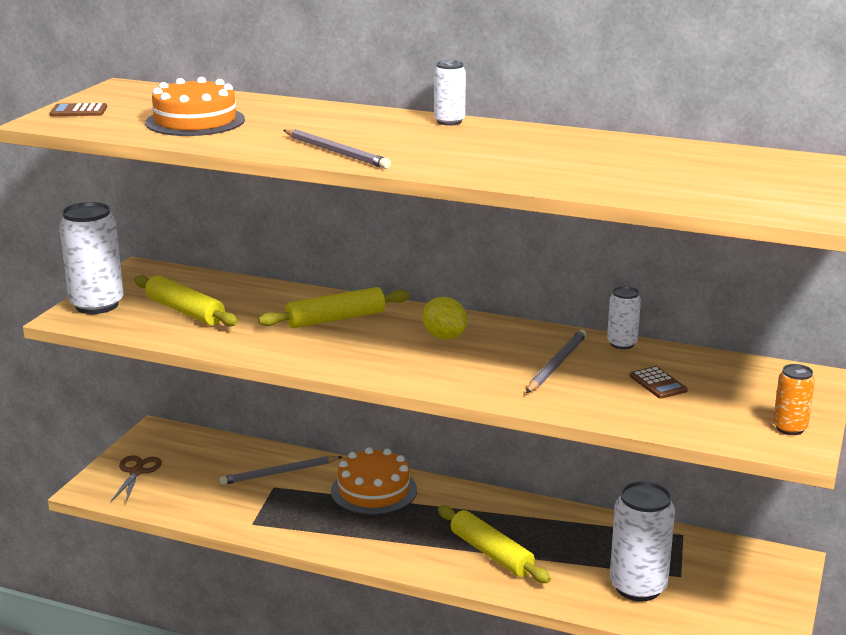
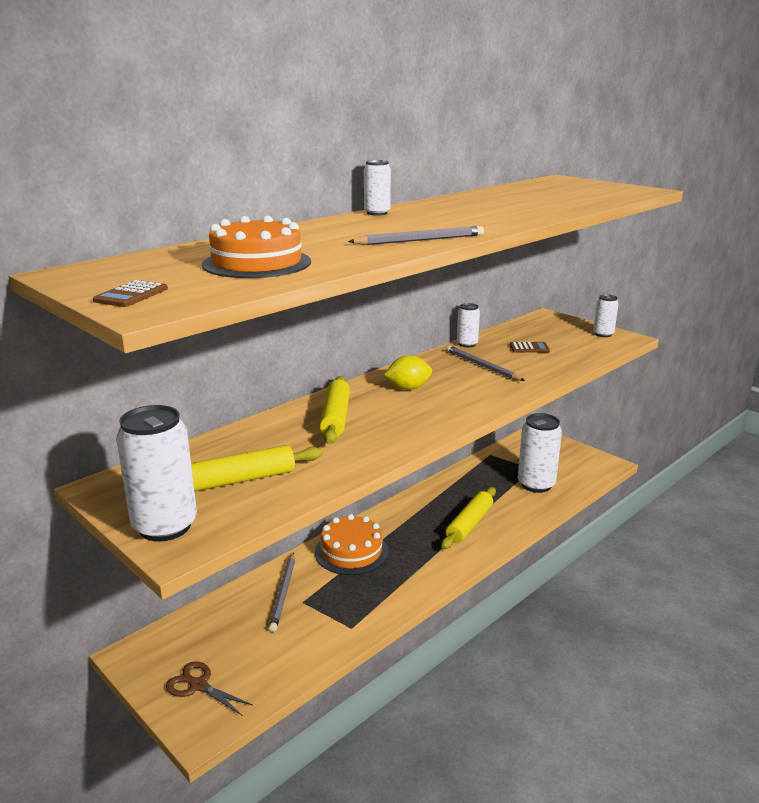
camera: 65 degrees left, 0 degrees up
(491, 553) = (469, 524): yellow rolling pin -> yellow rolling pin turned 45 degrees counterclockwise
(789, 428) = (603, 334): orange can -> white can

